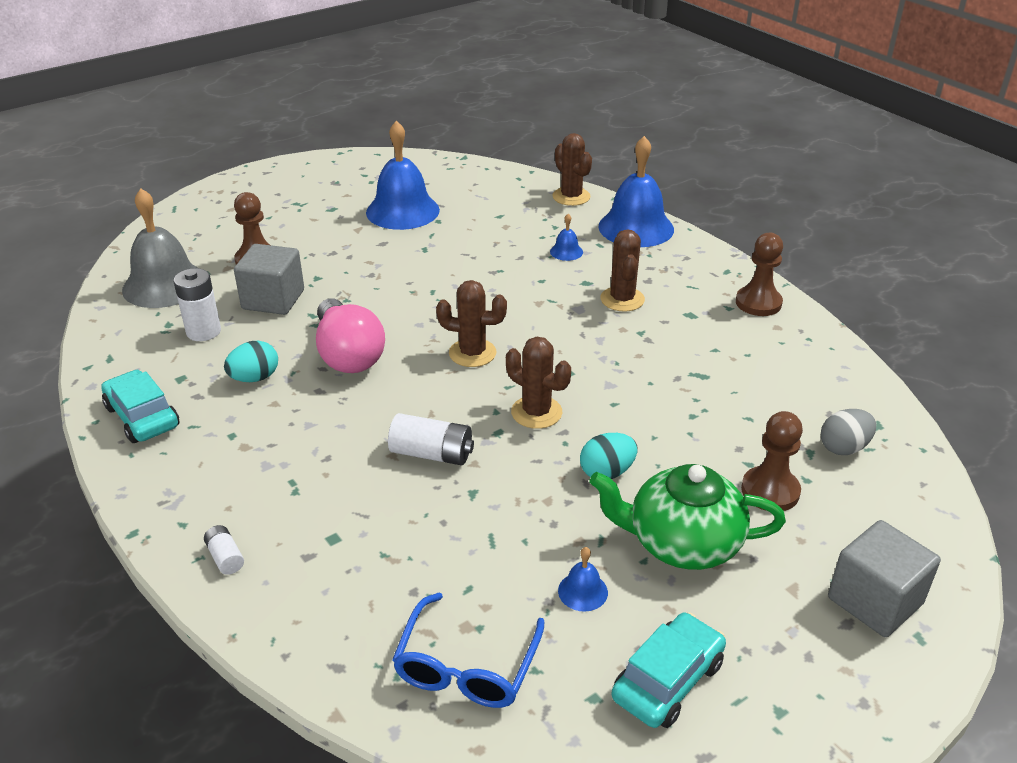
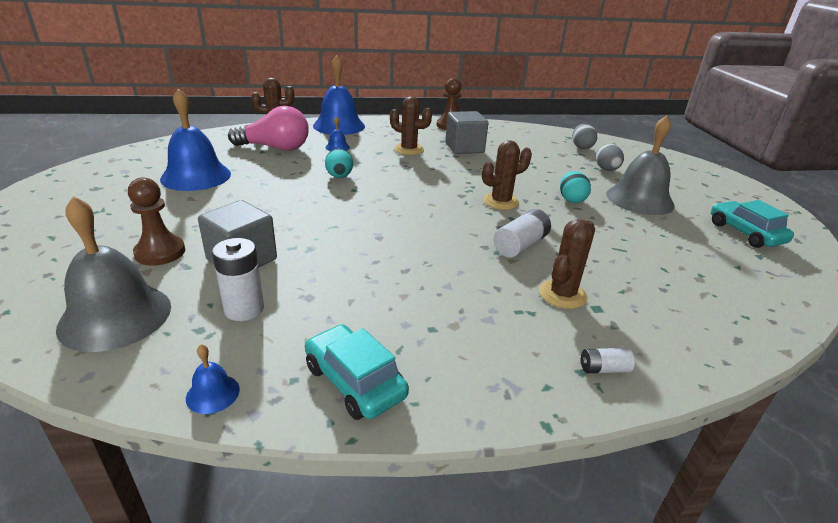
camera: 65 degrees left, 5 degrees down
(142, 417) = (354, 381): turquoise car -> turquoise car turned 60 degrees clockwise
(255, 378) = (356, 297): turquoise egg -> turquoise egg (339, 177)
(348, 354) = (369, 246): pink light bulb -> pink light bulb (275, 148)
(467, 666) = (736, 288): blue glasses -> none
(472, 353) = (417, 202): brown cactus -> brown cactus (562, 294)
(582, 591) = (673, 235): blue bell -> blue bell (213, 393)
(682, 543) = (639, 199): green teapot -> grey bell
(770, 491) = (606, 169): brown pawn -> grey egg
(875, 601) = (691, 175): grey cube -> grey cube (464, 148)

